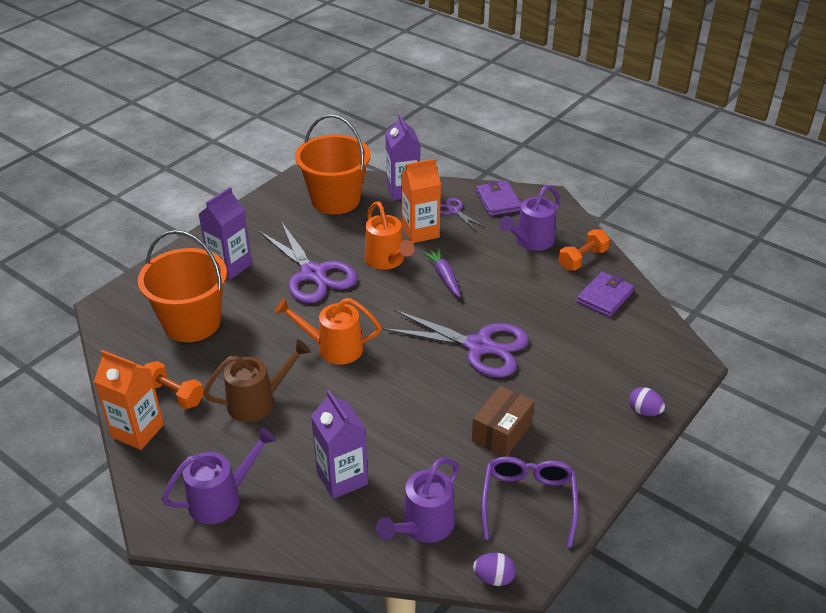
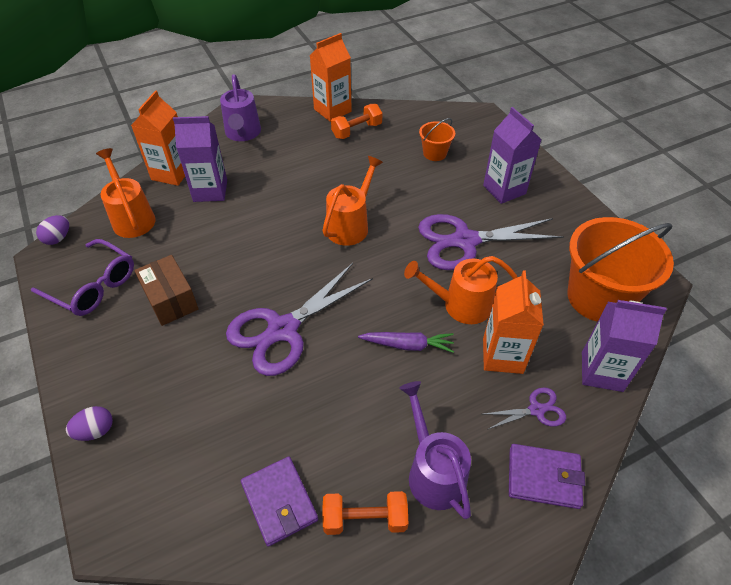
camera: 115 degrees right, 10 degrees up
(192, 323) = (434, 153): orange bucket -> orange bucket, size x0.47
(258, 401) = (319, 168): brown watering can -> none
(331, 532) = (171, 173): none -> orange carton
(423, 527) = (132, 218): purple watering can -> orange watering can
(582, 259) = (365, 519): orange dumbbell -> orange dumbbell turned 75 degrees counterclockwise

